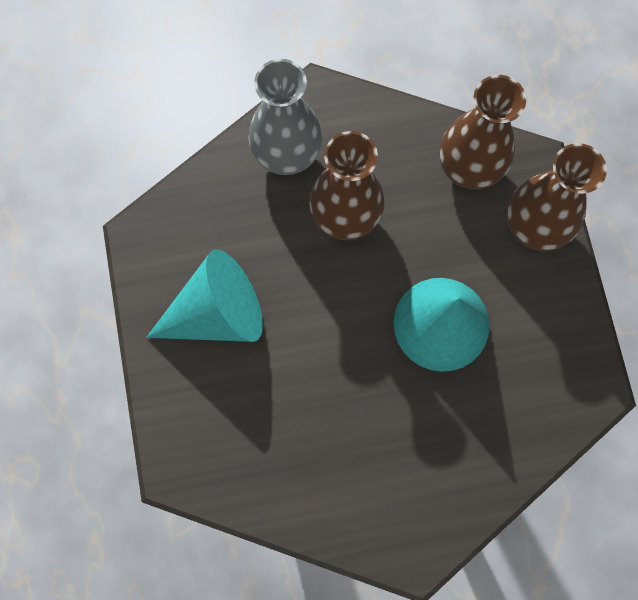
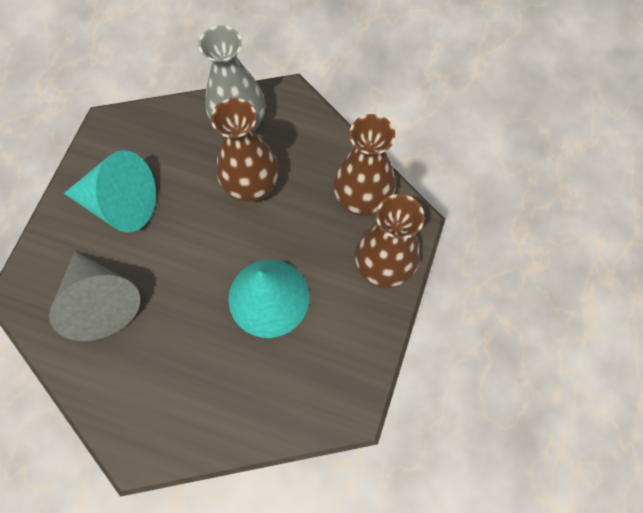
camera: 30 degrees right, 5 degrees down
(271, 427) = (101, 301): none -> grey cone

